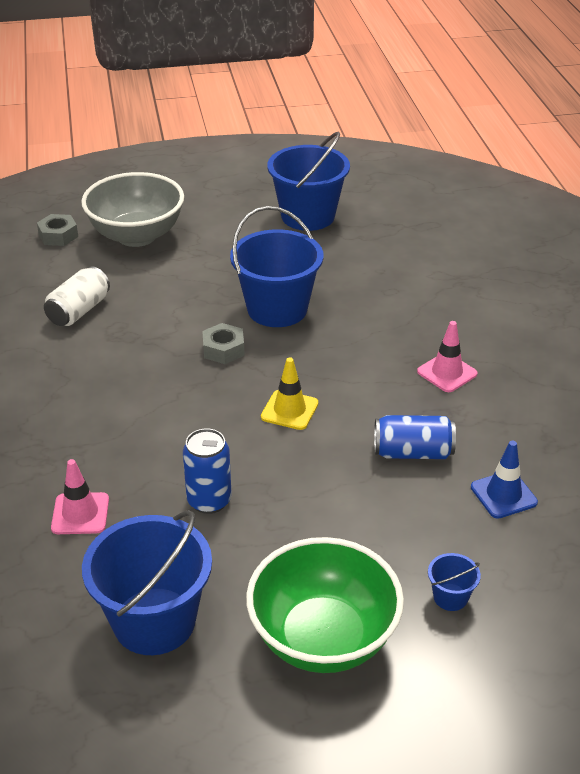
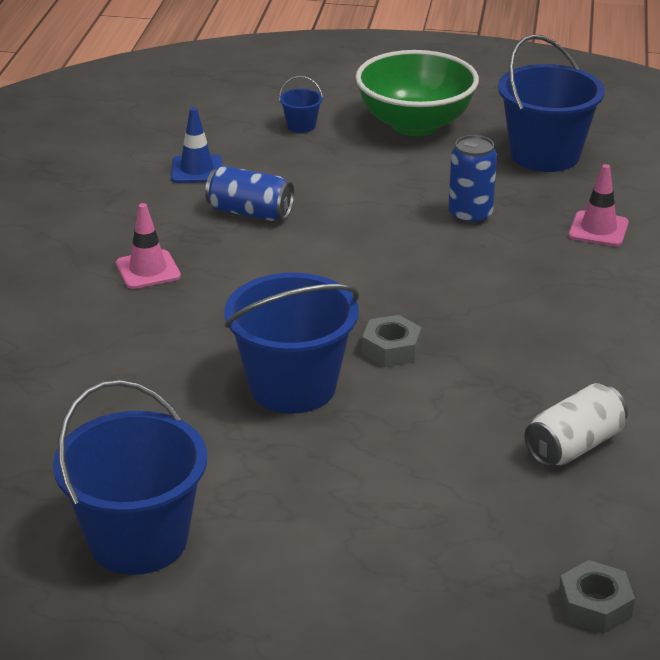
camera: 160 degrees left, 5 degrees down
(136, 235) = (452, 570): grey bowl -> none
(289, 410) = (349, 270): yellow traffic cone -> none

